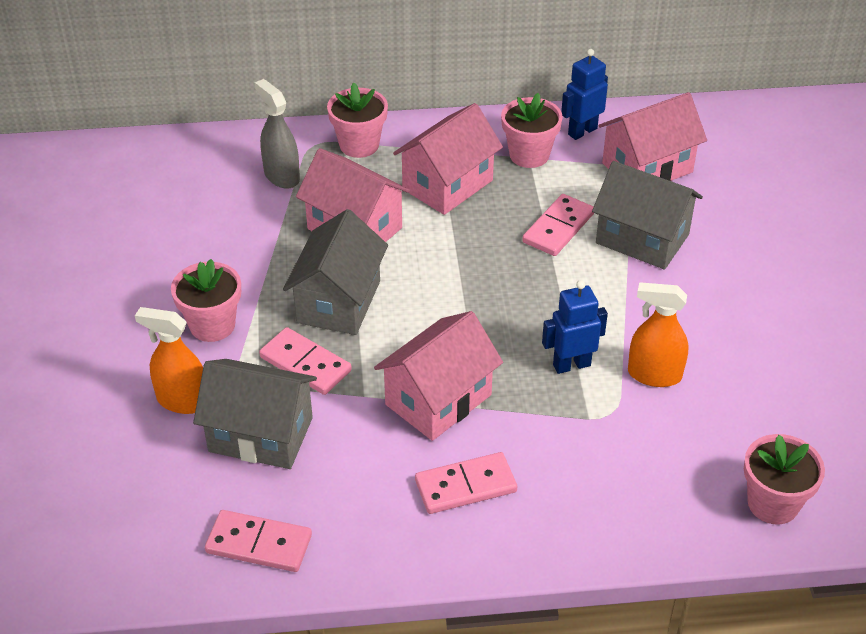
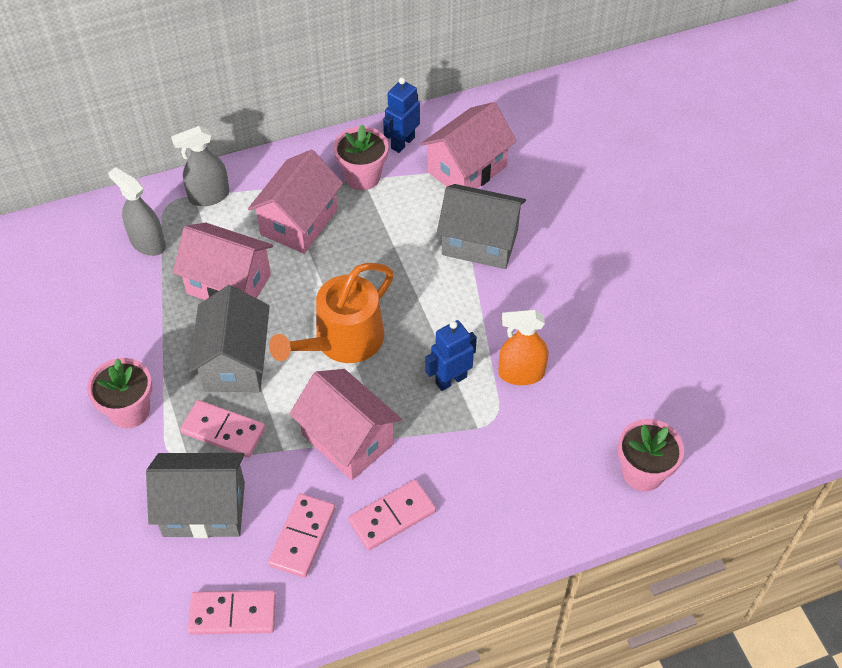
camera: 15 degrees left, 10 degrees up
(183, 401) = (125, 492): orange spray bottle -> none
(359, 145) = (209, 196): pink flower pot -> grey spray bottle
(438, 399) = (347, 439): pink house -> pink house turned 75 degrees counterclockwise
(461, 304) = (342, 341): none -> orange watering can
(558, 228) = (406, 246): pink domino -> pink domino (302, 537)

